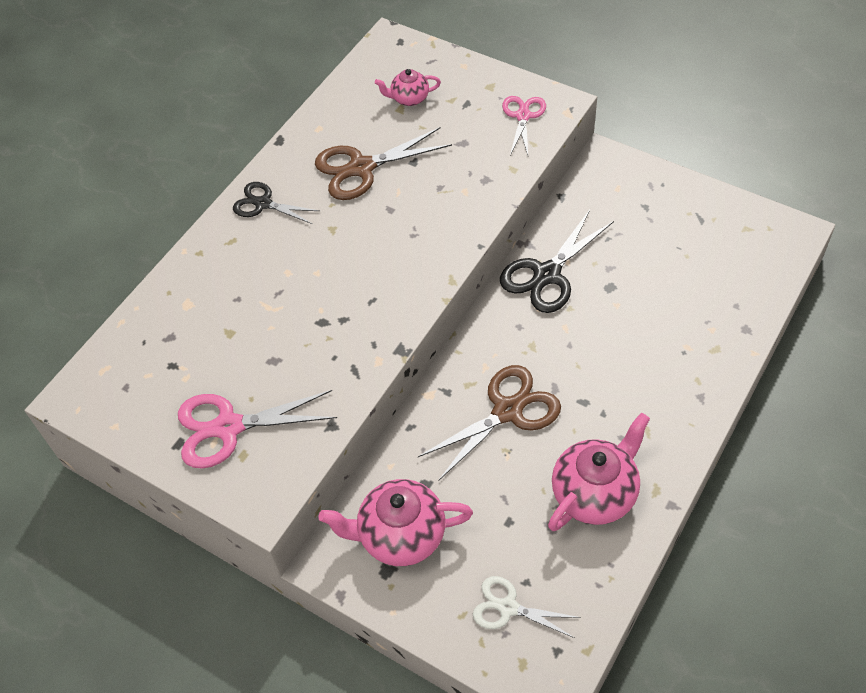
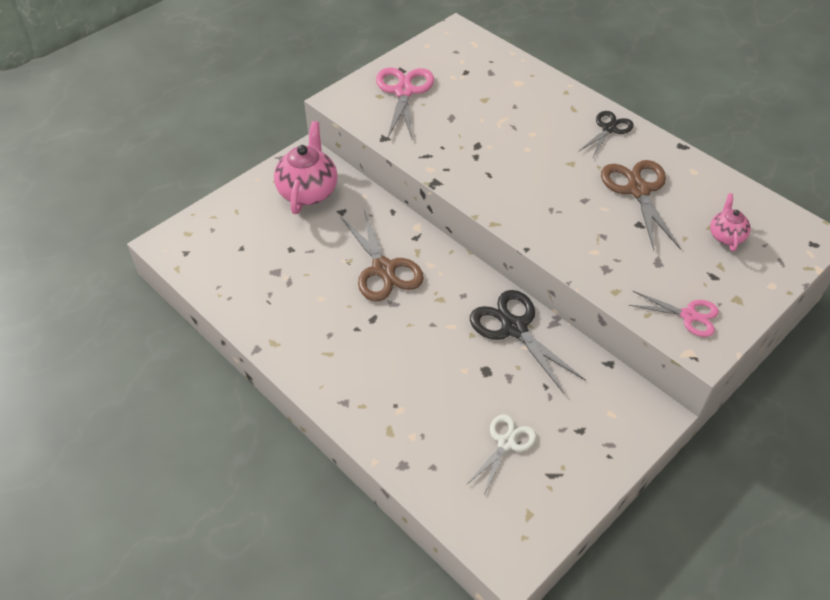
camera: 100 degrees right, 5 degrees down
(508, 607) = (228, 234): white scissors -> white scissors (506, 443)
(595, 493) = (289, 304): pink teapot -> none

